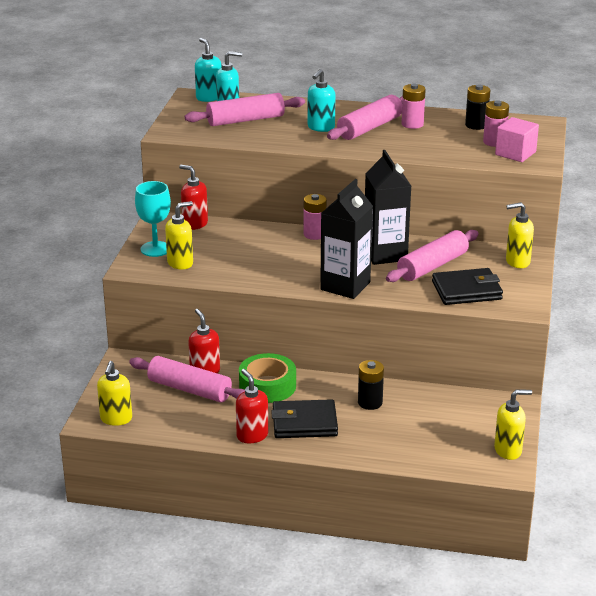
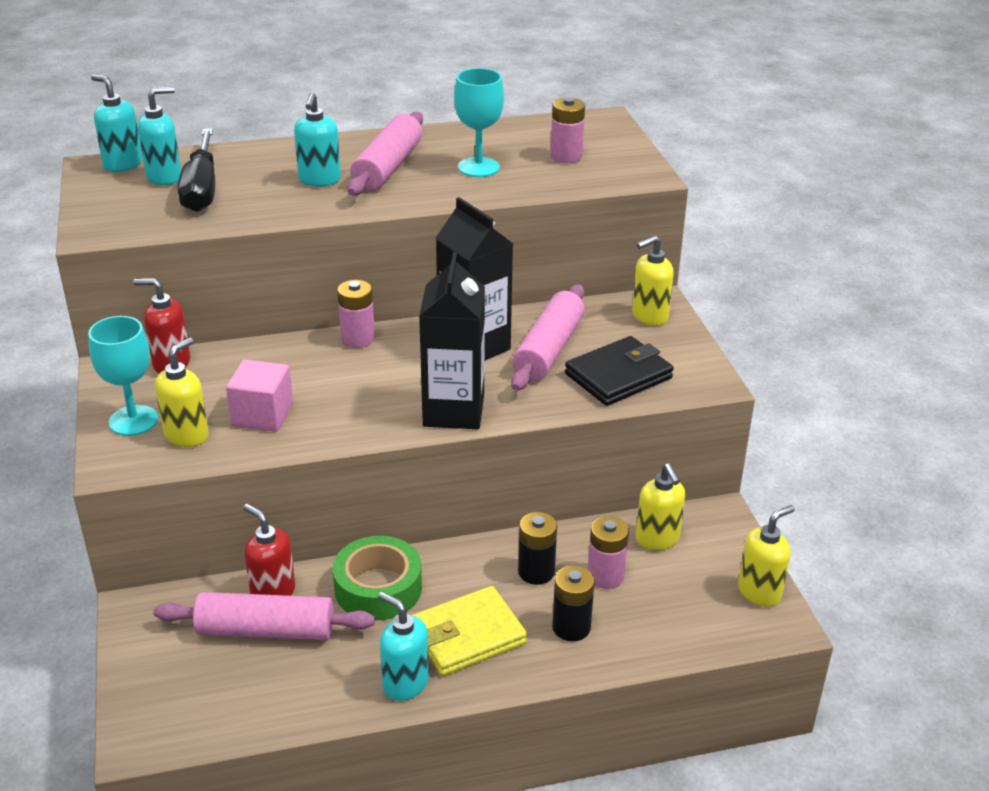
camera: 25 degrees left, 5 degrees up
(116, 419) = (177, 723): yellow soap dispenser -> yellow soap dispenser (657, 539)
(245, 120) = (201, 189): pink rolling pin -> black screwdriver
(252, 435) = (405, 683): red soap dispenser -> turquoise soap dispenser
(304, 423) = (467, 636): black wallet -> yellow wallet
(412, 124) = (441, 151): pink battery -> pink battery (605, 576)
(429, 138) = (478, 167): none -> turquoise goblet
(476, 125) = (524, 137): black battery -> black battery (571, 627)
(515, 153) = (605, 167): pink cube -> pink cube (262, 415)

